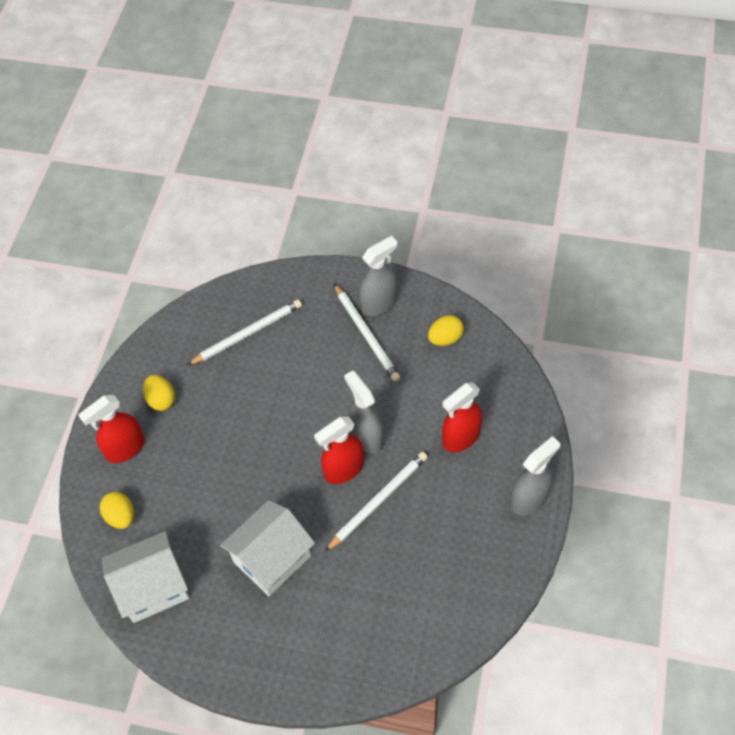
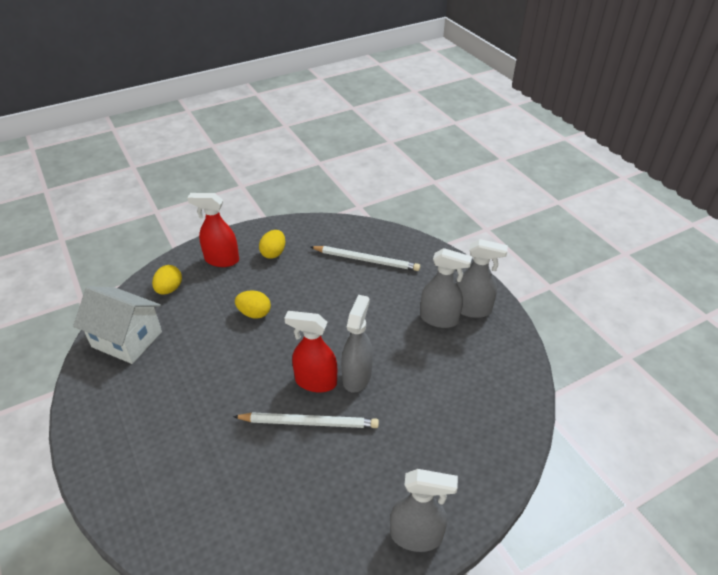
camera: 45 degrees right, 15 degrees down
(272, 559) = (202, 389): white house -> none
(366, 334) = (439, 319): white pencil -> grey spray bottle
(445, 338) = (493, 367): yellow egg -> yellow egg (254, 313)
(461, 437) = (420, 439): red spray bottle -> none

